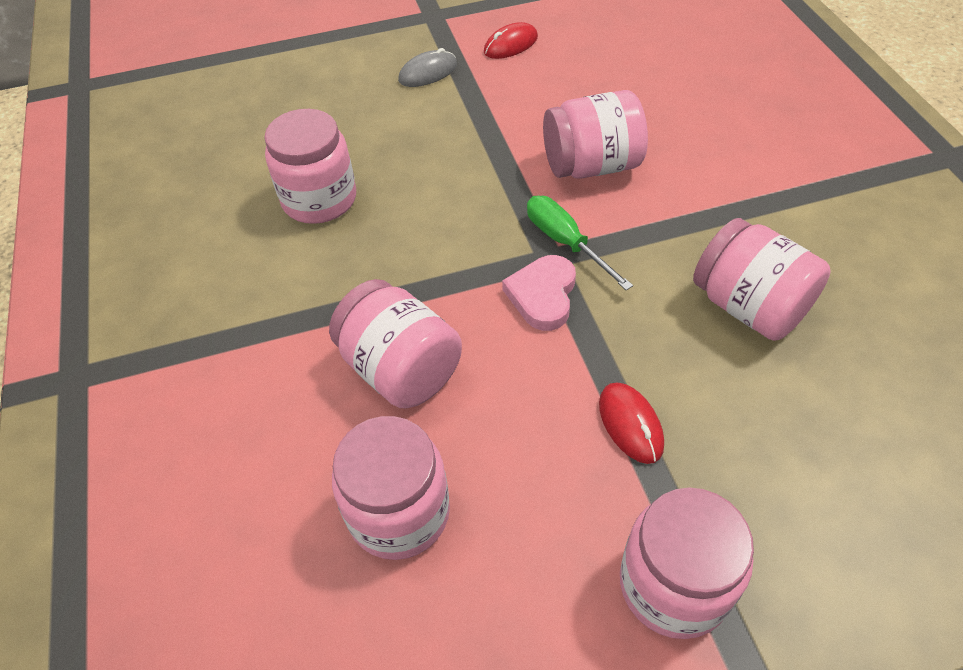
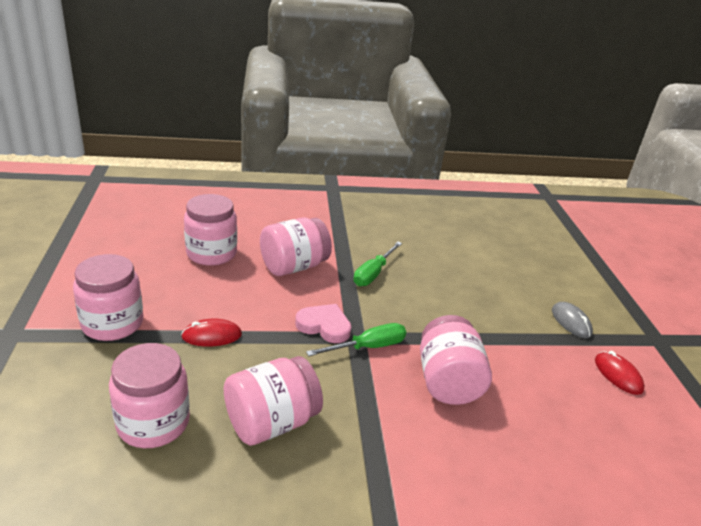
camera: 95 degrees right, 20 degrees down
(319, 199) = (434, 259): pink jar -> pink jar (153, 423)
(386, 263) = (373, 273): none -> green screwdriver

